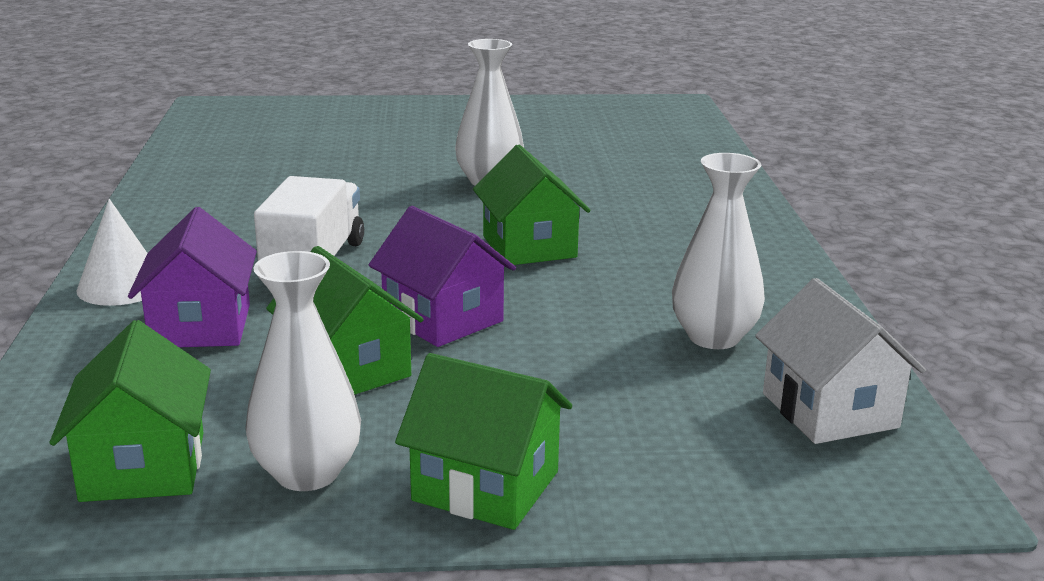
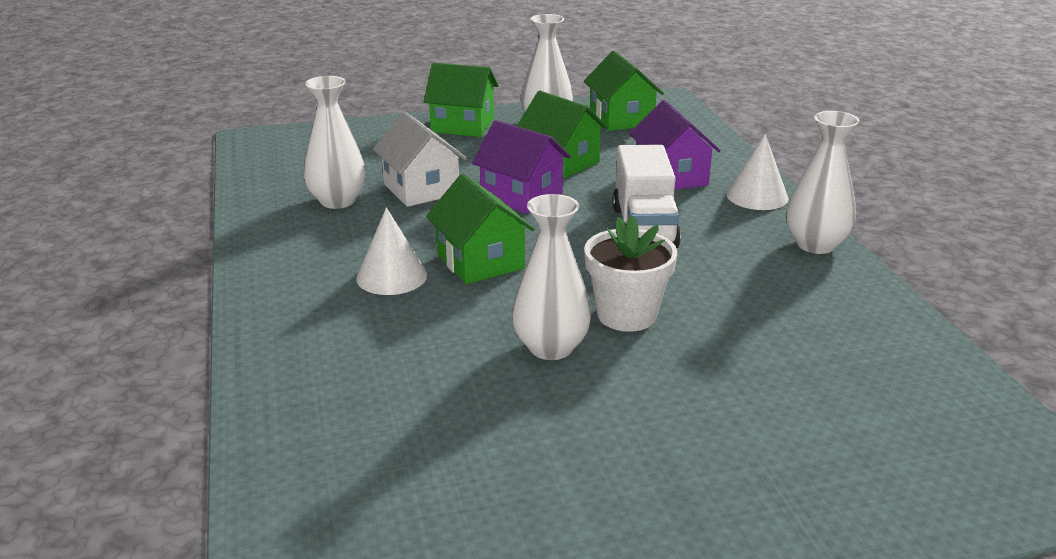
camera: 170 degrees right, 5 degrees up
(143, 228) = (815, 245): none -> white vase
(406, 194) = (626, 315): none -> white flower pot
(630, 242) = (391, 276): none -> white cone
(829, 410) = (282, 167): white house -> white house (421, 189)

